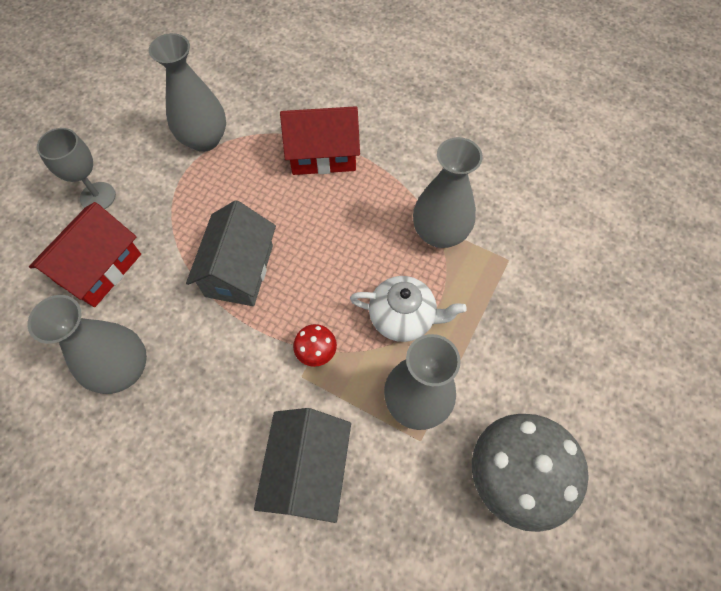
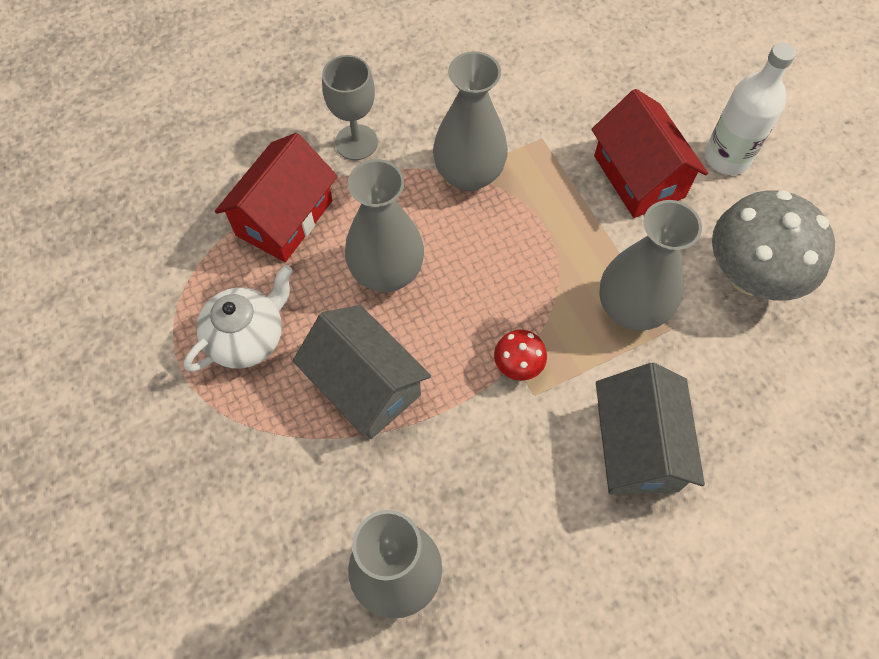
camera: 55 degrees left, 0 degrees up
(98, 197) = (132, 490): grey goblet -> grey goblet (356, 142)
(100, 269) = (241, 538): red house -> red house (639, 176)
(204, 139) = (154, 324): grey vase -> grey vase (387, 272)
(308, 470) = (637, 446): grey house -> grey house turned 45 degrees clockwise
(403, 317) = (536, 264): white teapot -> white teapot (248, 337)
(607, 398) = (727, 157): none -> white bottle

